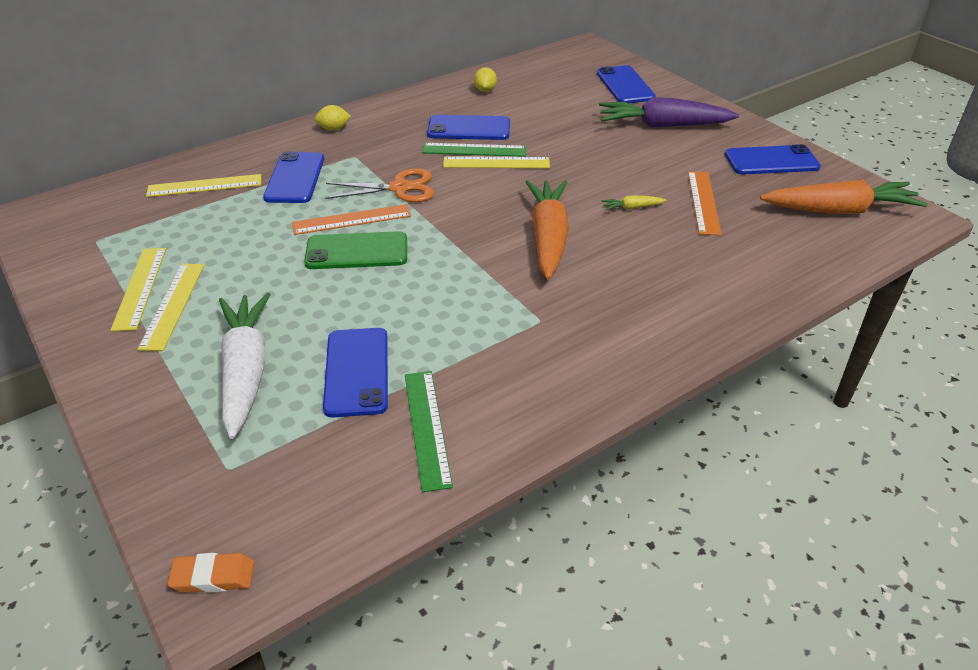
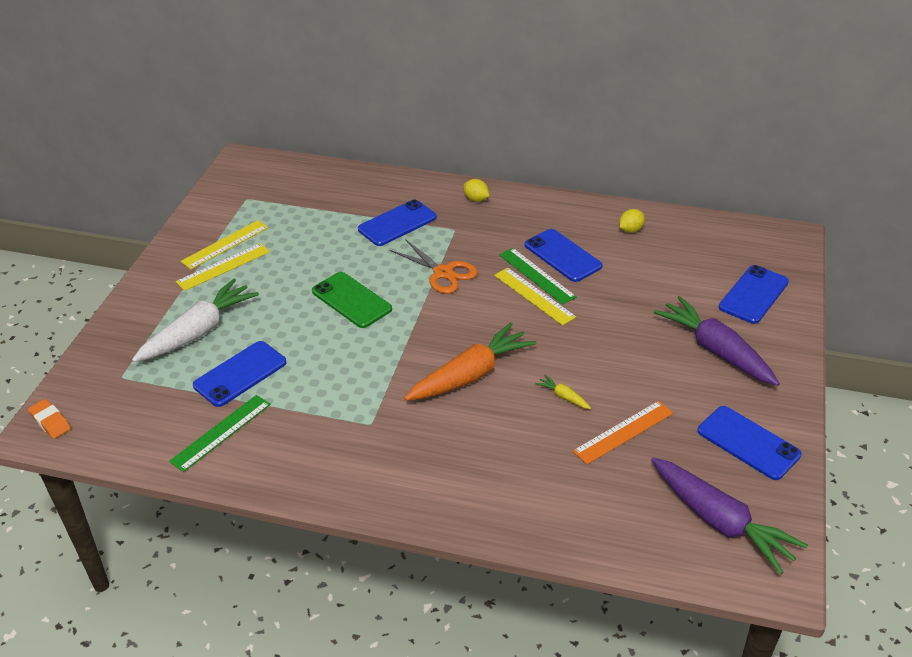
camera: 50 degrees right, 0 degrees up
(205, 186) = (344, 196): yellow ruler -> none
(352, 220) = (382, 276): orange ruler -> none
(839, 210) = (720, 522): orange carrot -> purple carrot

